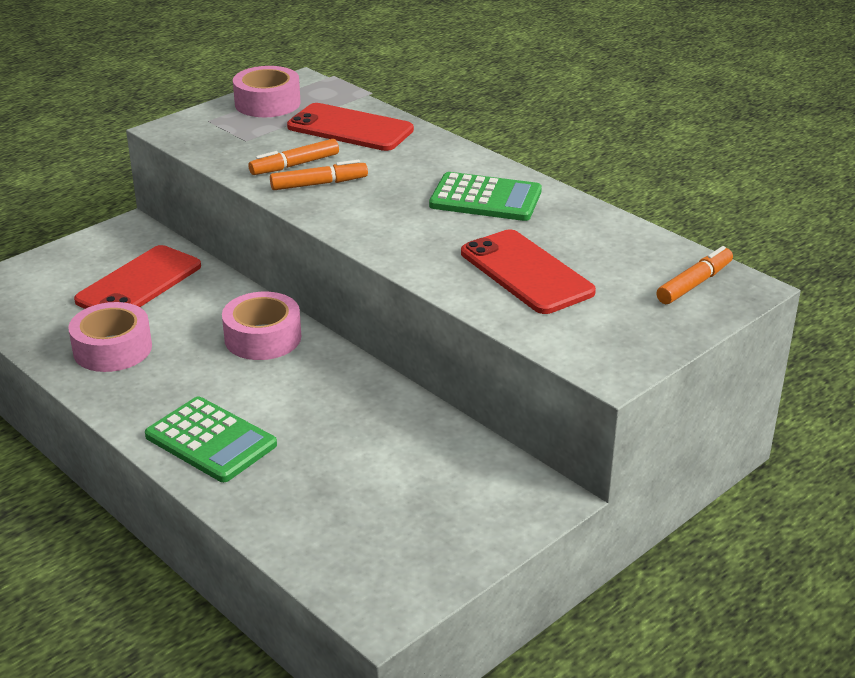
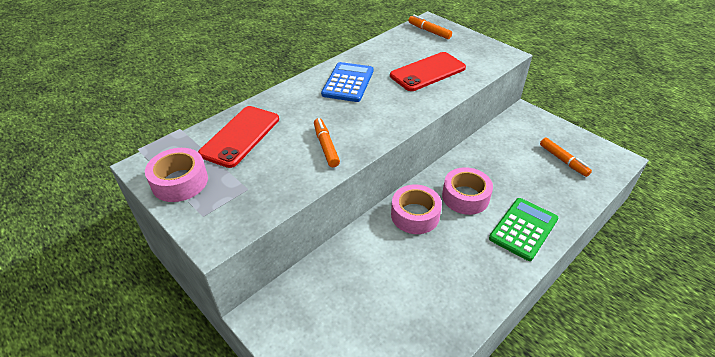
camera: 90 degrees left, 10 degrees up
(112, 349) = (439, 296): pink tape -> pink tape (465, 197)
(139, 283) = (349, 294): red phone -> none
(294, 165) = (295, 159): orange marker -> orange marker (563, 160)
(485, 199) = (348, 82): green calculator -> blue calculator

